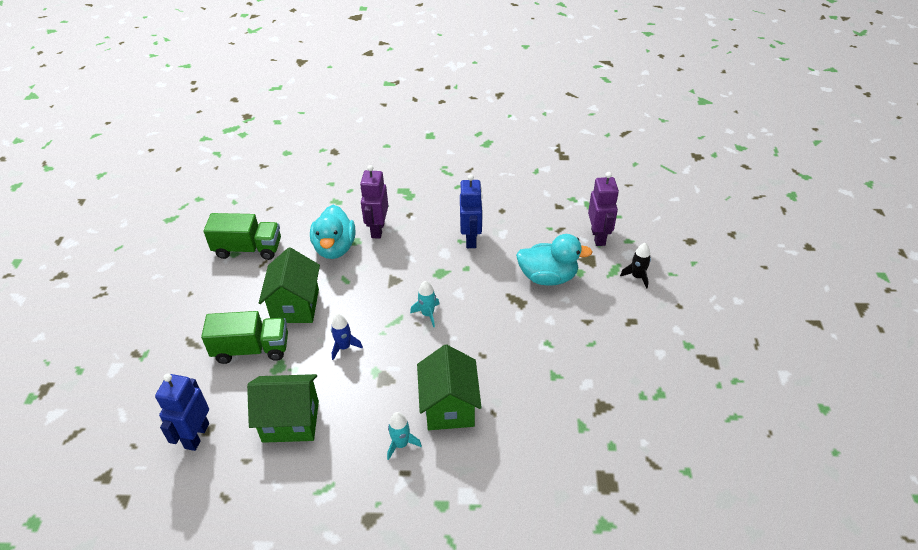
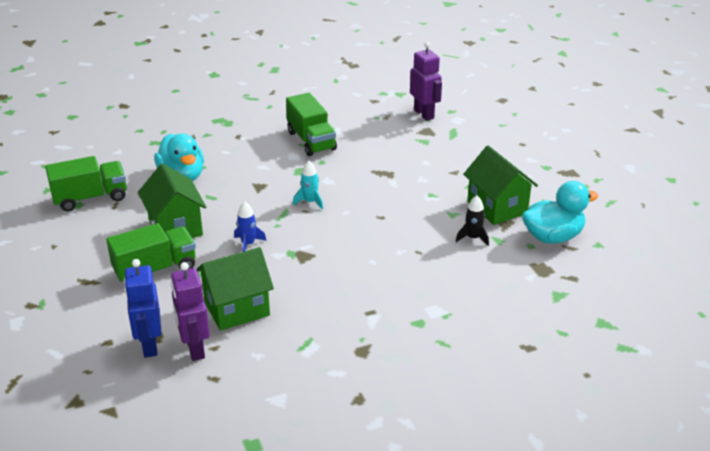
camera: 25 degrees left, 10 degrees down
(377, 229) = (215, 154): purple robot -> purple robot (194, 348)
(401, 444) = (353, 294): turquoise rocket -> none
(449, 407) = (377, 258): green house -> green house (497, 207)
(471, 239) = (311, 141): blue robot -> green truck
(548, 277) = (400, 151): turquoise duck -> turquoise duck (553, 237)
(637, 277) = (475, 133): black rocket -> black rocket (473, 238)

